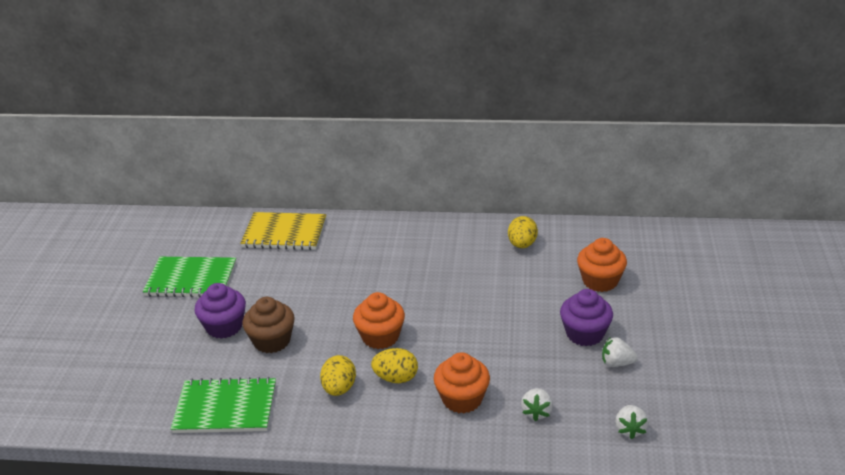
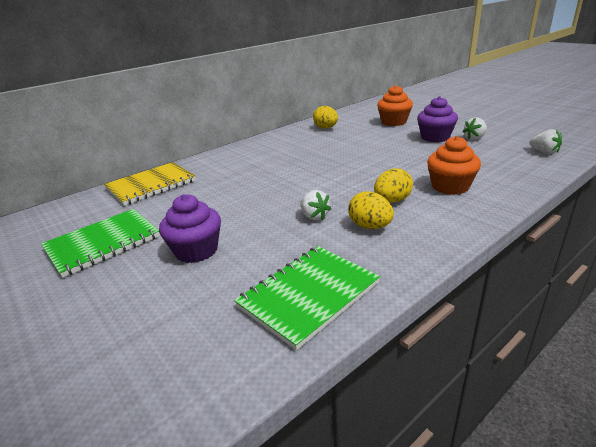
camera: 45 degrees left, 5 degrees down
(272, 341) = (259, 234): brown cupcake -> none
(380, 337) = (335, 191): orange cupcake -> none
(536, 412) = (495, 169): white strawberry -> white strawberry (314, 216)

